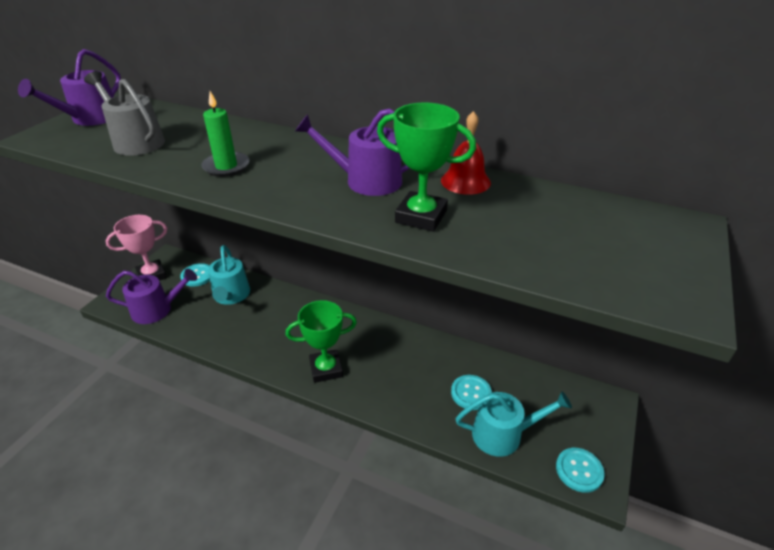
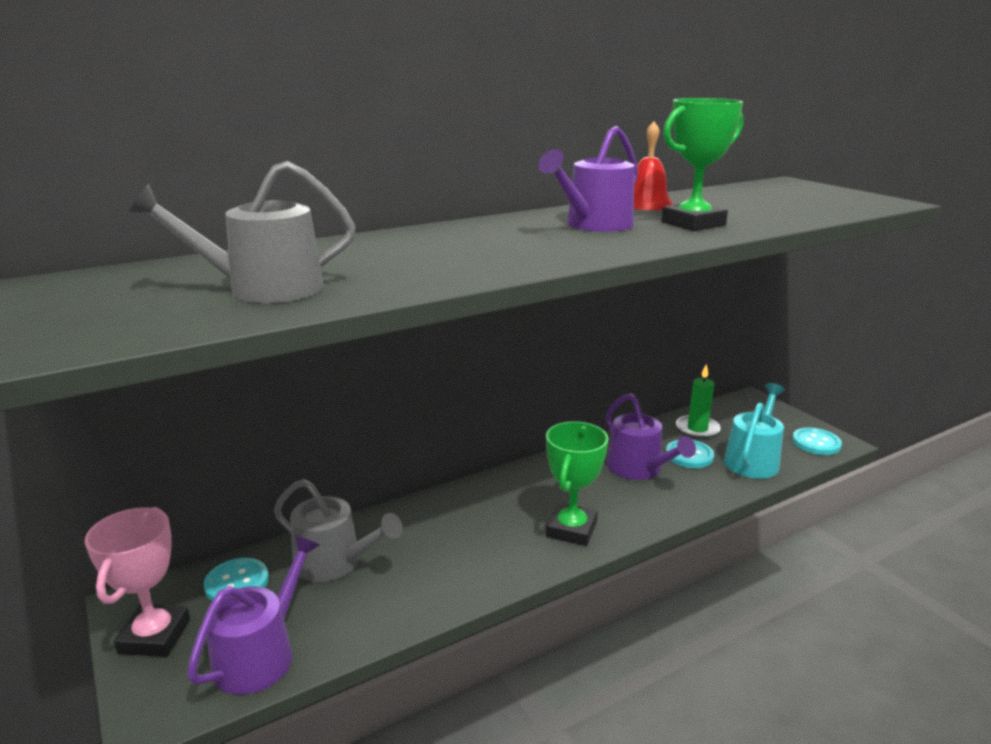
camera: 55 degrees left, 15 degrees down
(91, 118) = (85, 303): purple watering can -> purple watering can (639, 469)
(226, 166) = (455, 260): green candle -> green candle (697, 429)
(231, 295) = (334, 562): turquoise watering can -> grey watering can

